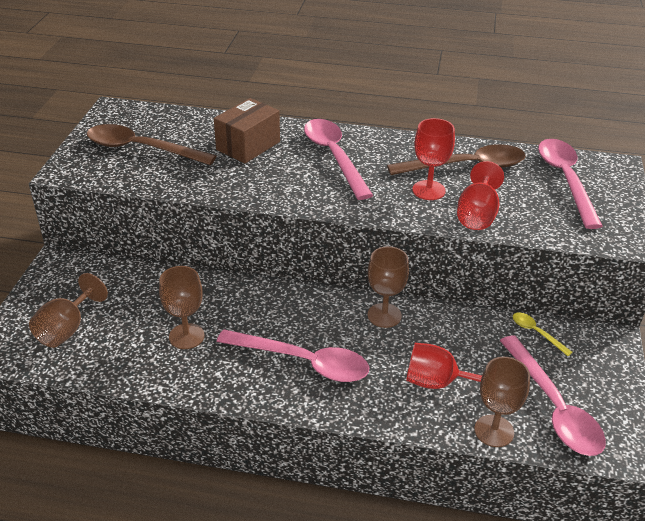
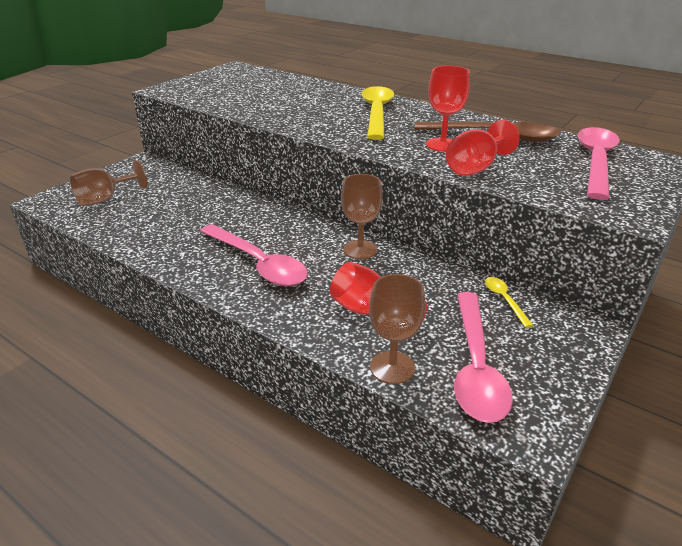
camera: 25 degrees right, 5 degrees down
(141, 149) = (229, 87): brown spoon -> none
(186, 336) = (183, 223): brown goblet -> none
(248, 146) = (312, 97): brown box -> none
(334, 156) = (377, 113): pink spoon -> yellow spoon

